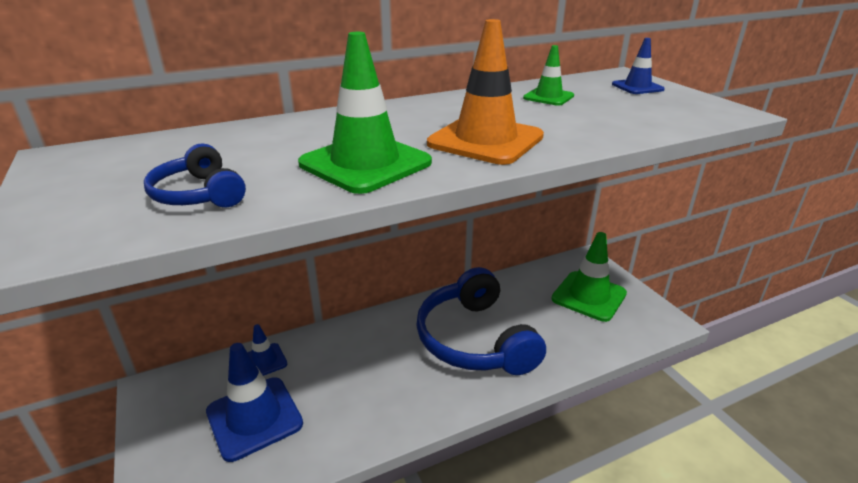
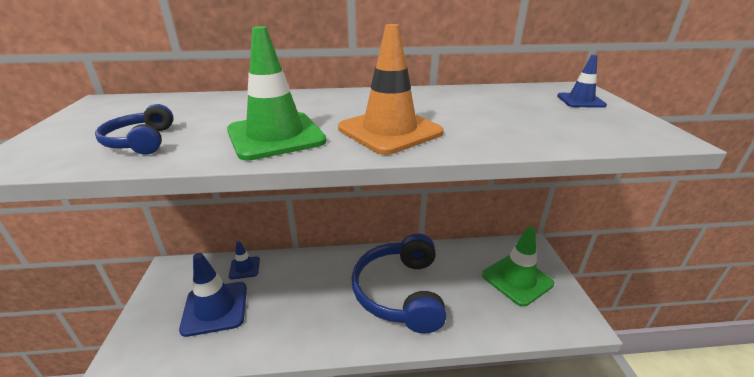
camera: 20 degrees right, 0 degrees up
(548, 97) = (485, 100): green traffic cone -> none

